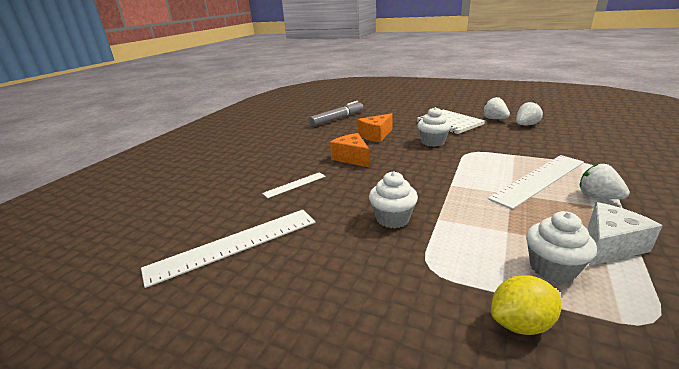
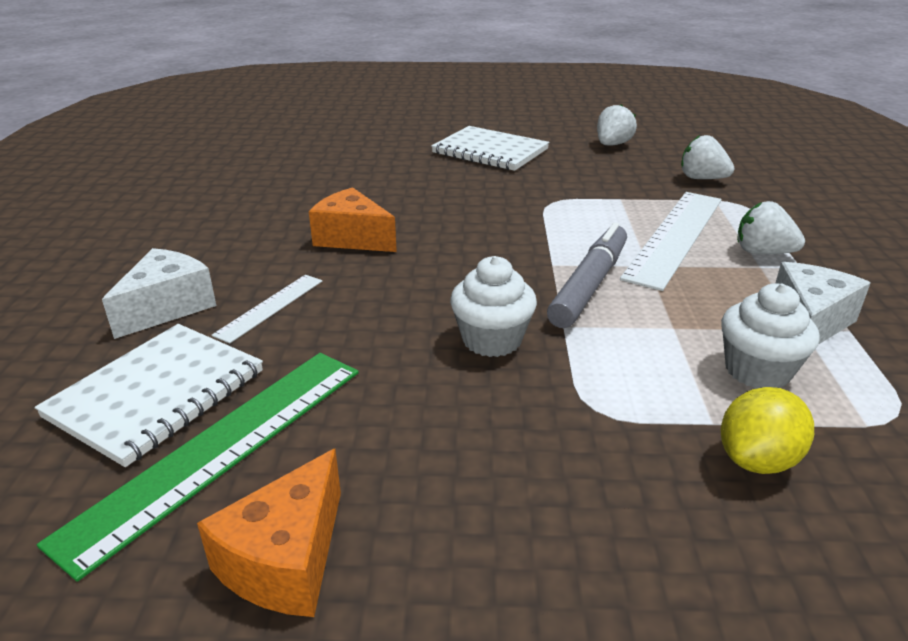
camera: 25 degrees left, 5 degrees up
(225, 215) = (157, 394): none -> white notebook
(234, 244) = (221, 448): white ruler -> green ruler
(252, 178) = (167, 307): none -> white cheese
(337, 118) = (272, 159): grey marker -> grey marker (589, 285)
(376, 135) = (371, 187): orange cheese -> orange cheese (286, 560)
(433, 142) = (481, 190): white cupcake -> none
(494, 119) = (559, 137): white strawberry -> white strawberry (702, 178)

